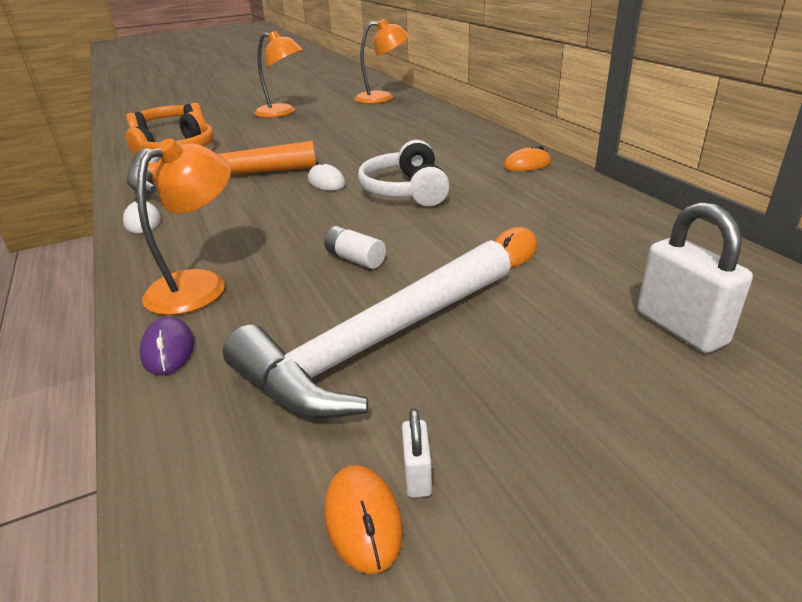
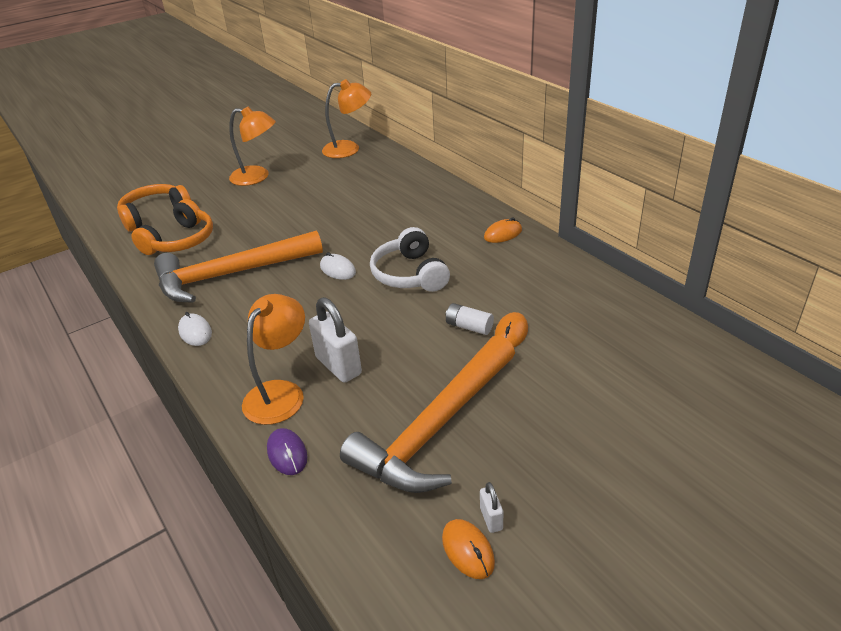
camera: 10 degrees left, 5 degrees up
(355, 259) = (393, 353): white battery -> white battery (469, 327)
(377, 343) = (436, 428): white hammer -> orange hammer
(680, 328) = (633, 388): white padlock -> white padlock (338, 366)

